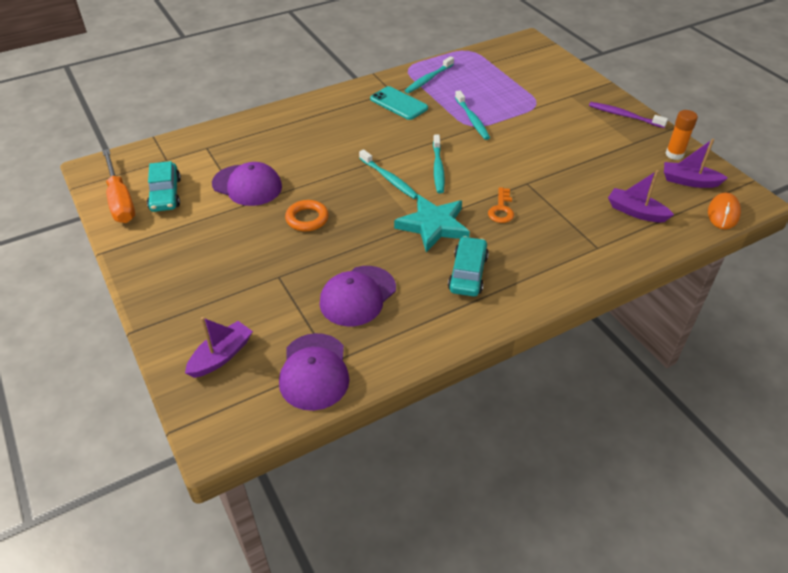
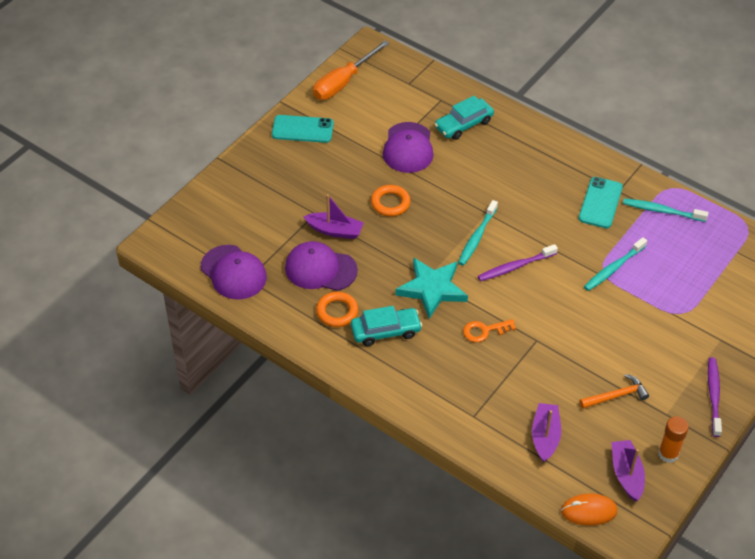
camera: 65 degrees right, 5 degrees up
(154, 249) = (302, 129): none -> turquoise phone
(165, 194) = (366, 104): turquoise car -> turquoise car (463, 124)
(221, 356) = (221, 215): purple boat -> purple boat (335, 230)
(314, 371) = (233, 272): purple cap -> purple cap turned 105 degrees counterclockwise
(423, 301) = (337, 312): none -> orange ring
(438, 168) = (515, 267): turquoise toothbrush -> purple toothbrush
(606, 160) = (616, 396): none -> orange hammer

